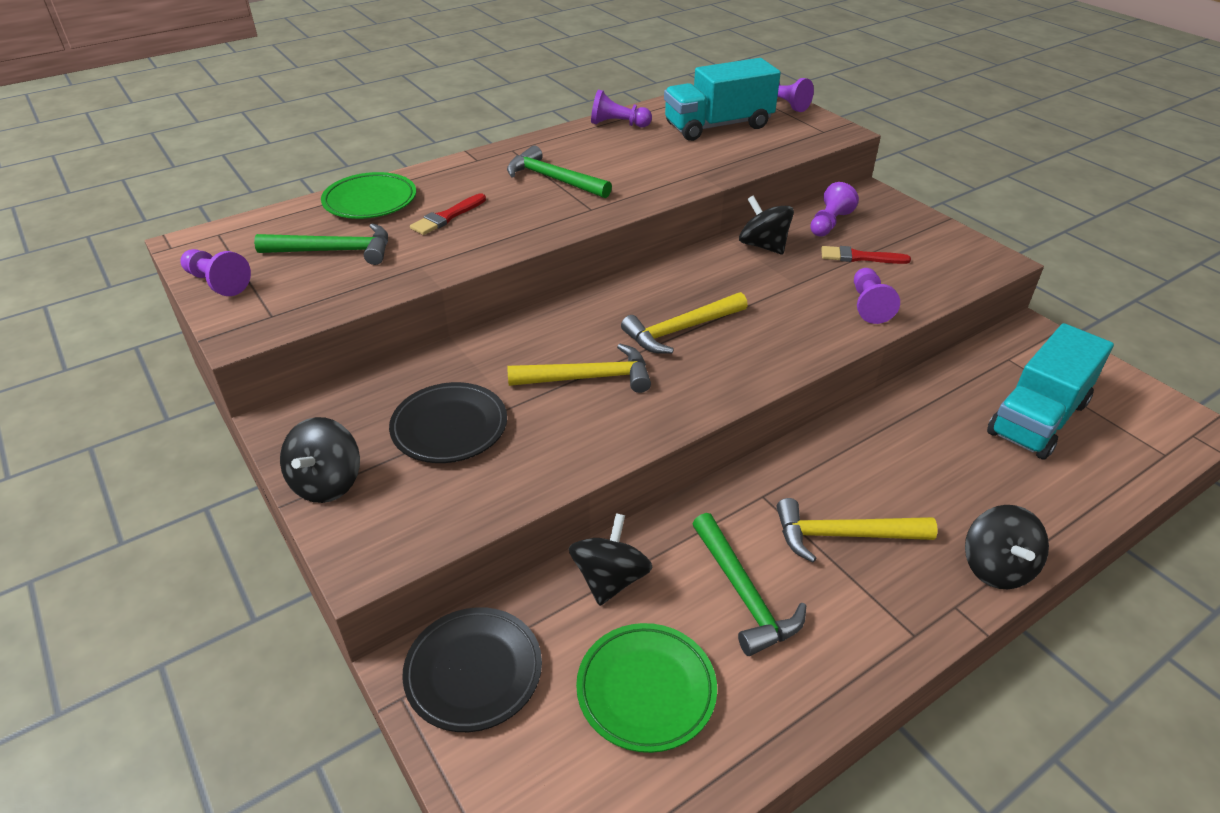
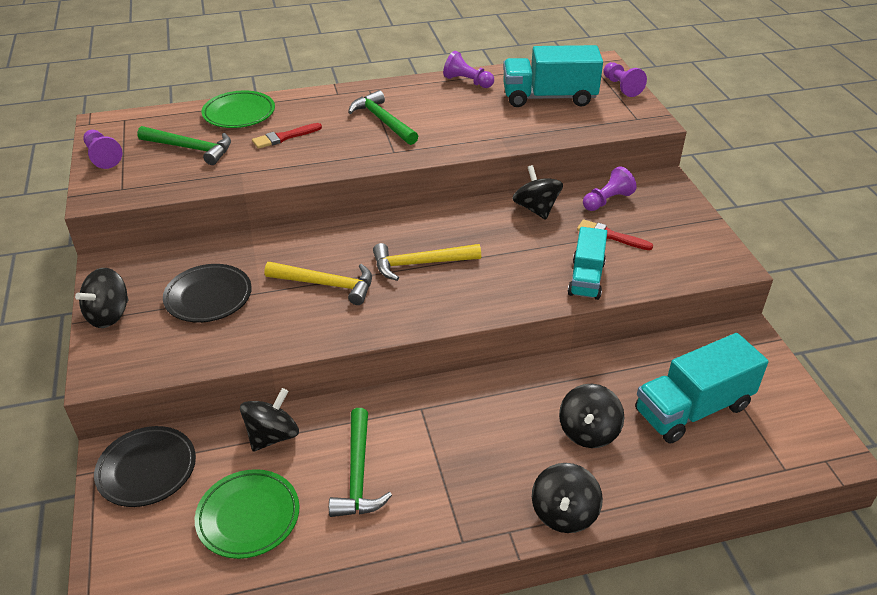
camera: 20 degrees right, 0 degrees up
(843, 535) = (461, 454): yellow hammer -> none
(869, 305) = (586, 278): purple pawn -> turquoise truck
(956, 471) = (588, 432): none -> black spinning top

